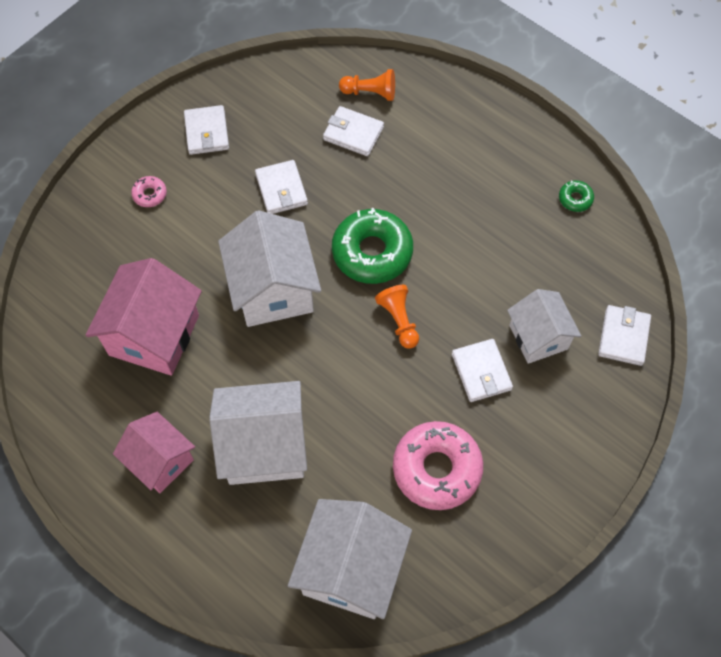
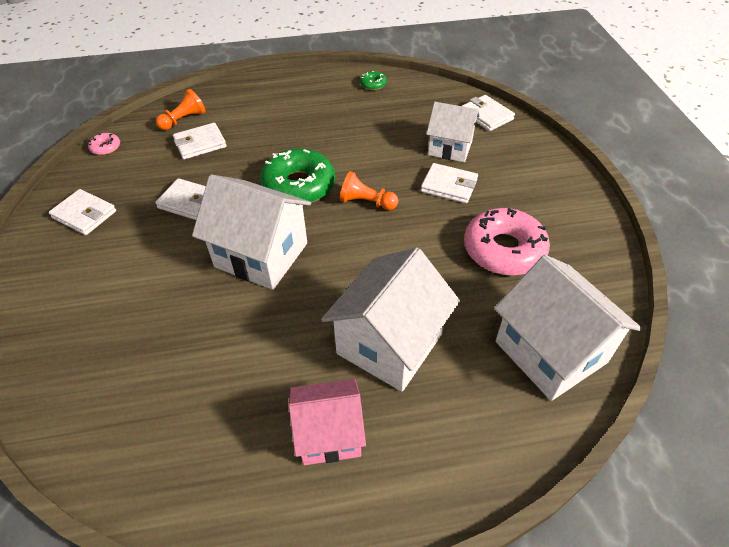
camera: 50 degrees left, 15 degrees down
(150, 194) = (81, 281): pink donut -> pink donut (106, 147)
(154, 335) = (205, 359): pink house -> none

